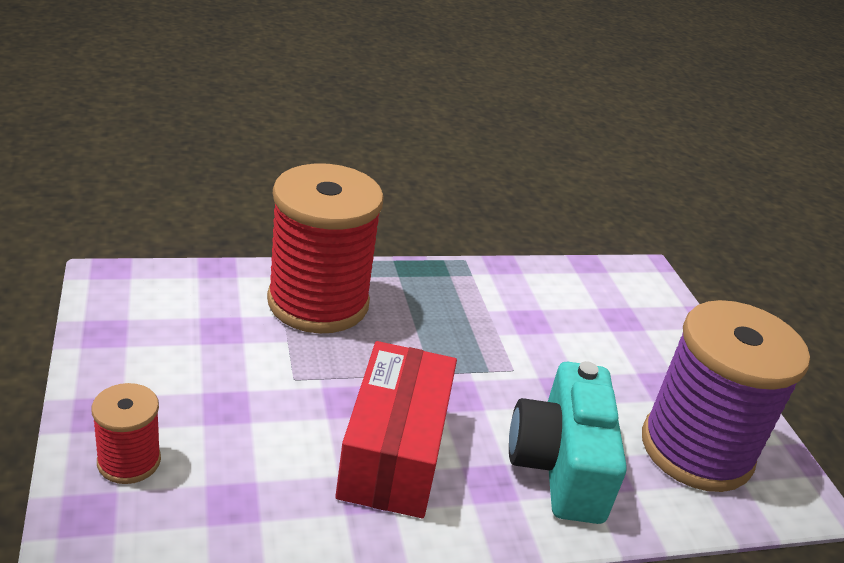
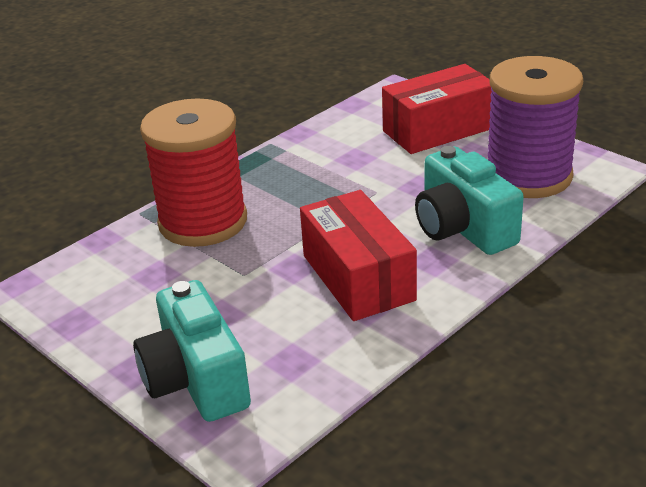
camera: 25 degrees left, 0 degrees up
(129, 461) = (196, 380): red spool -> turquoise camera
(647, 339) = (438, 130): none -> red box

